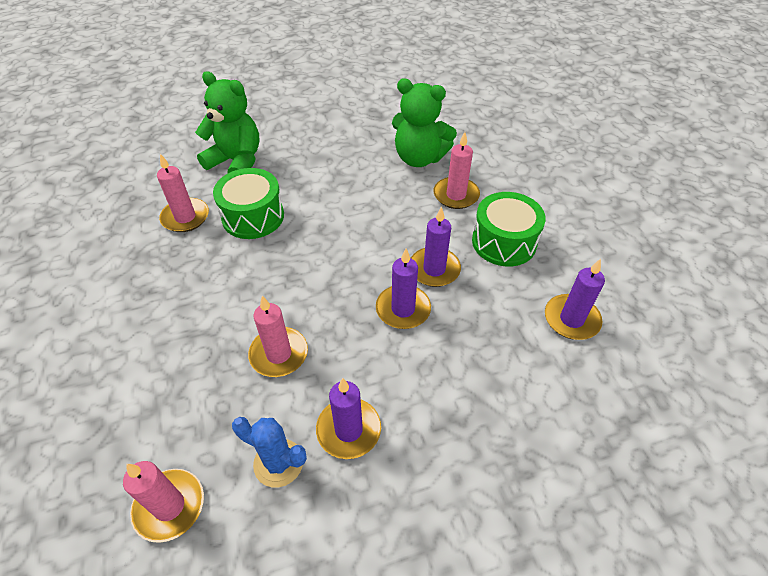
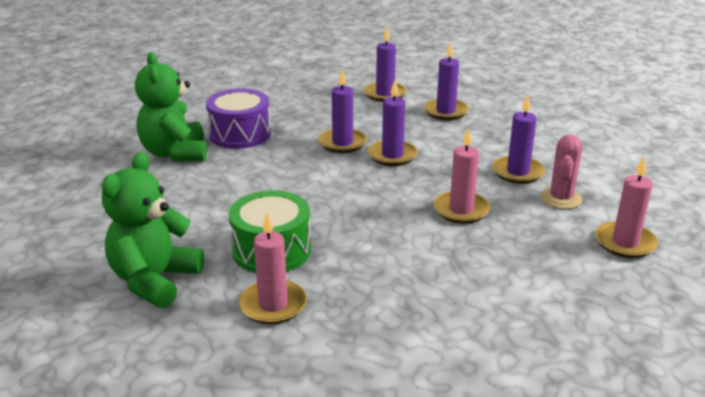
camera: 95 degrees left, 20 degrees down
(278, 463) = (560, 199): blue cactus -> pink cactus
(419, 158) = (175, 153): green teddy bear -> green teddy bear turned 150 degrees clockwise
(456, 195) = (240, 134): pink candle -> purple drum
(504, 242) = (305, 114): green drum -> none
(522, 380) = (445, 112): none -> purple candle

